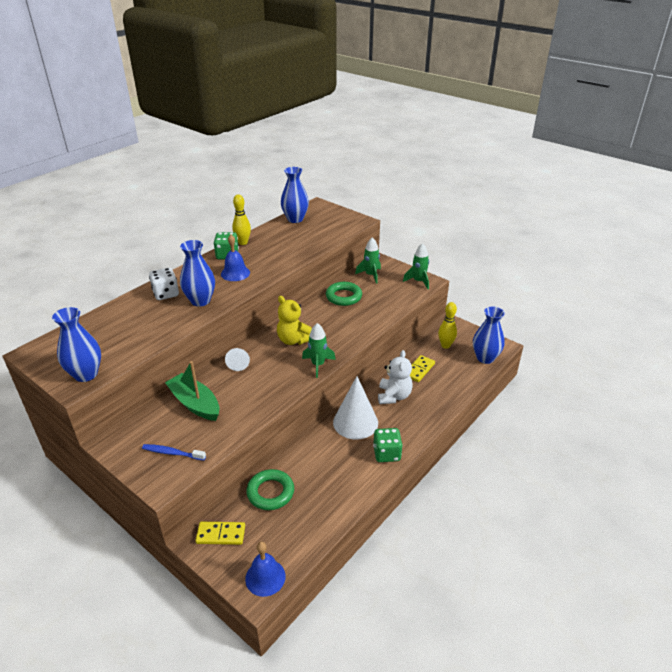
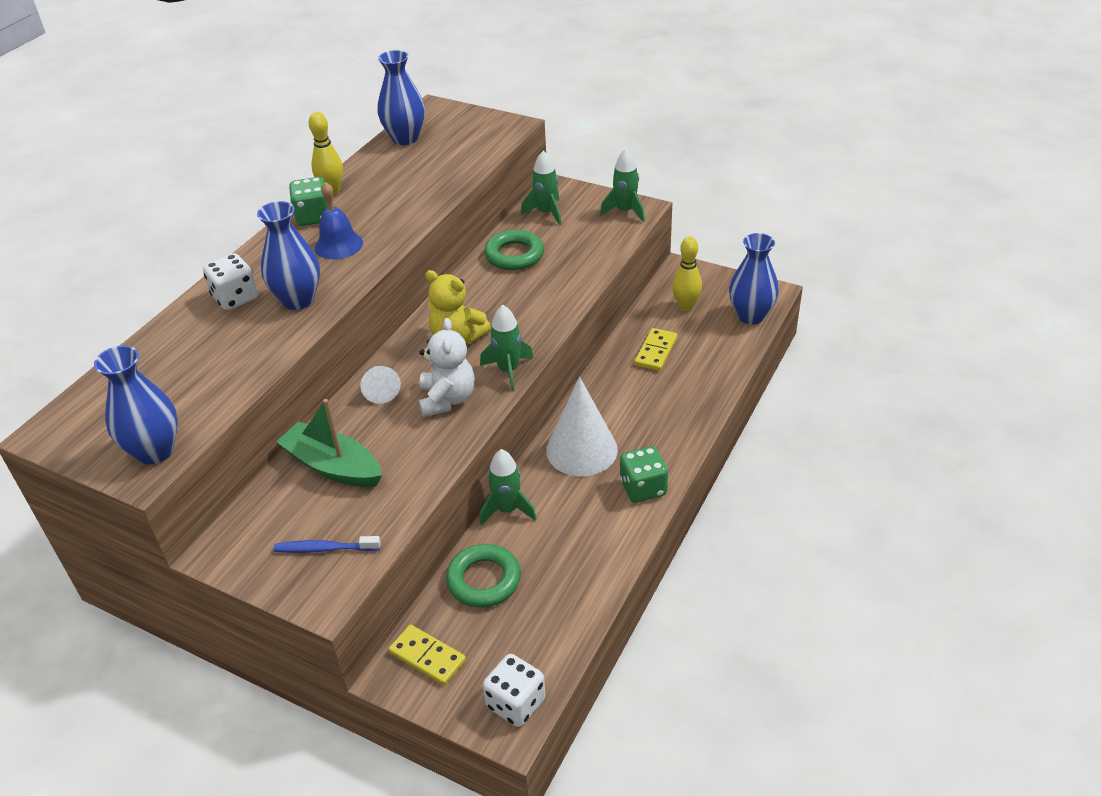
camera: 10 degrees left, 5 degrees up
(221, 534) = (427, 657): yellow domino -> yellow domino turned 45 degrees clockwise
(265, 577) = (516, 703): blue bell -> white dice
(298, 451) = (507, 510): none -> green rocket
(394, 396) = (629, 399): white teddy bear -> white teddy bear (447, 399)

